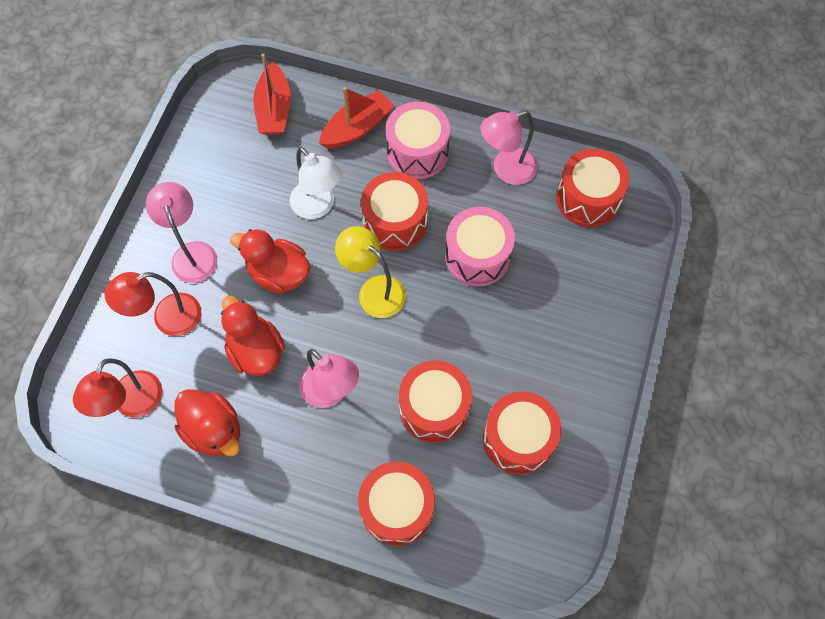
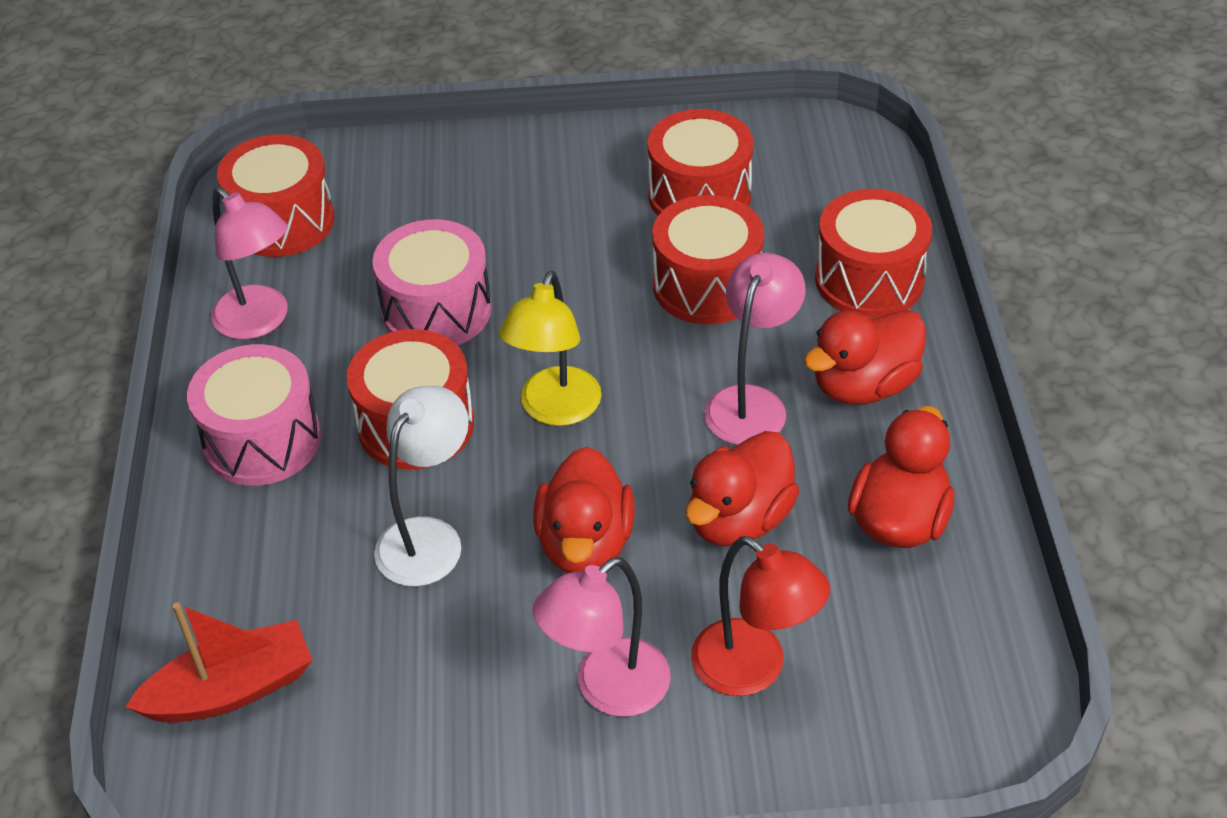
camera: 110 degrees left, 20 degrees down
(133, 404) = (930, 649): red lamp -> none
(314, 460) = (863, 385): none -> red duck
(357, 128) = (236, 541): red boat -> none

